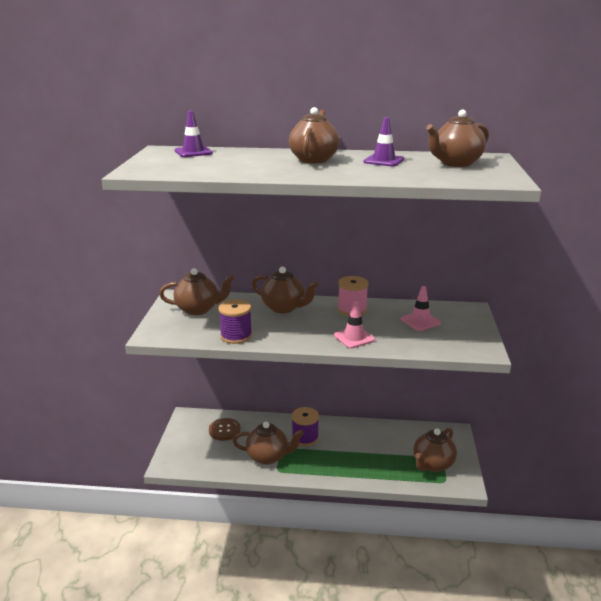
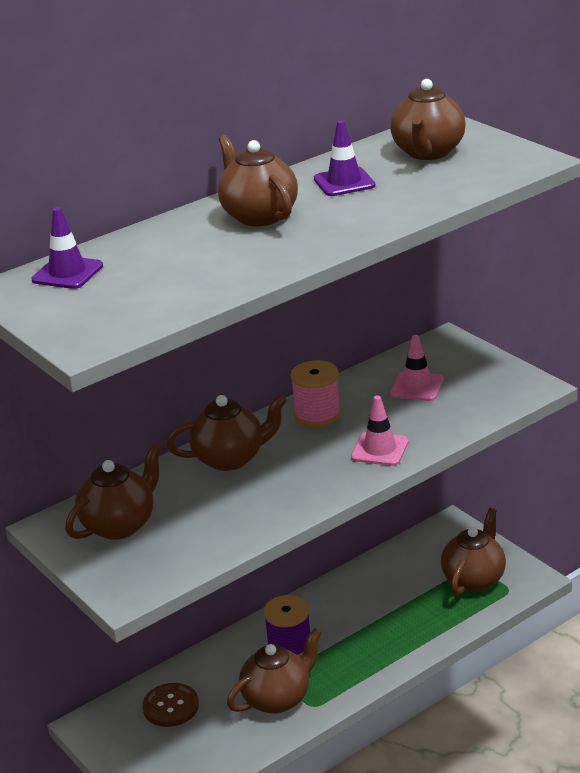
camera: 40 degrees left, 5 degrees up
(236, 336) = (238, 529): purple spool -> none
(432, 464) = (474, 579): brown teapot -> brown teapot turned 150 degrees counterclockwise

